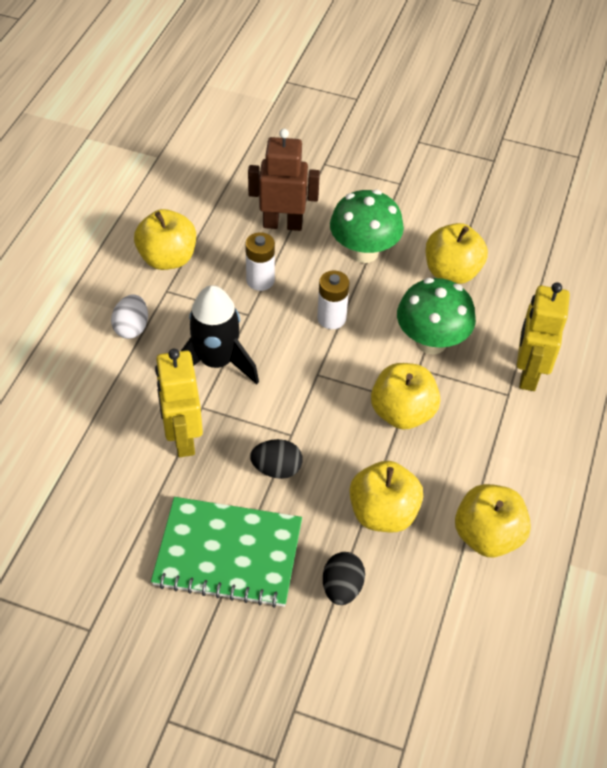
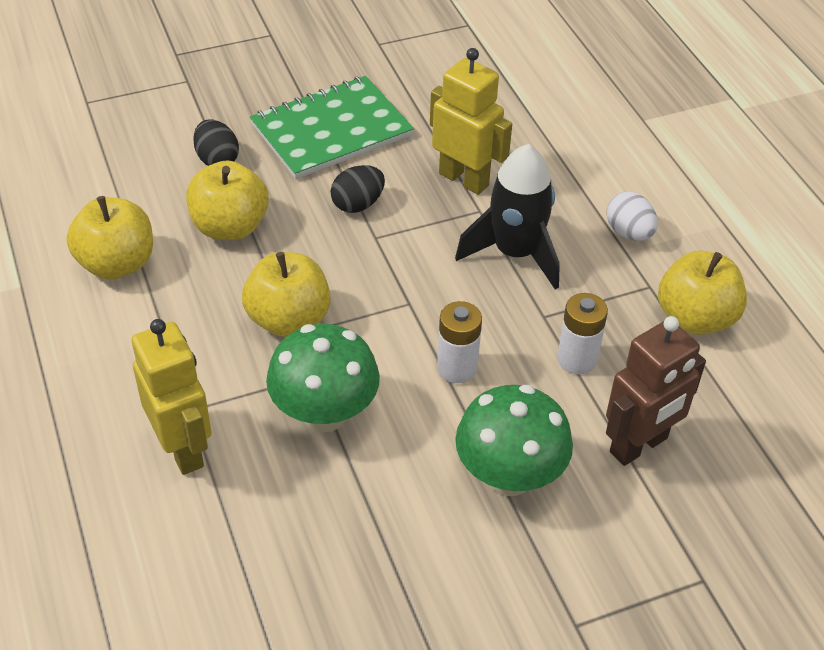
camera: 140 degrees right, 5 degrees down
(451, 272) = (379, 524): yellow apple -> none

